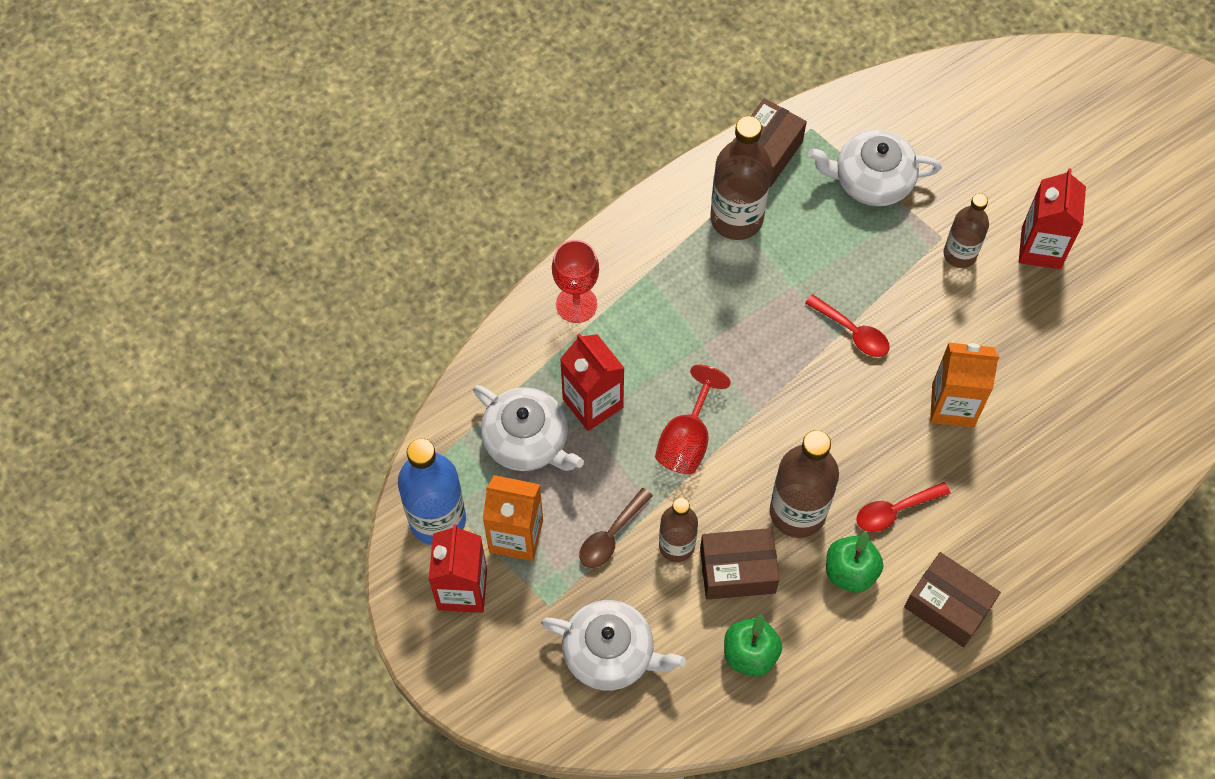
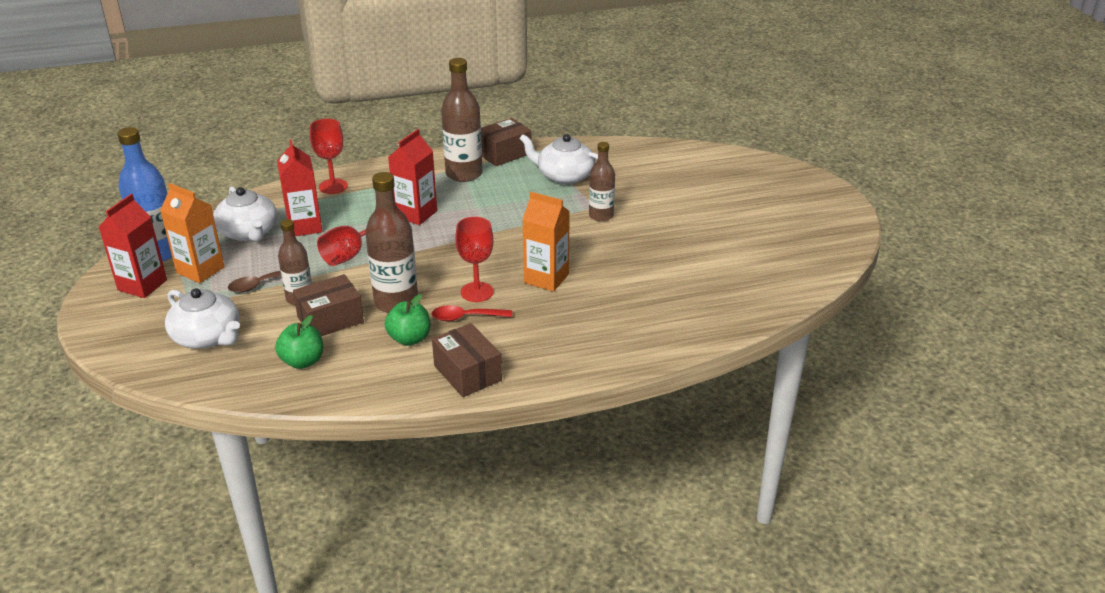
camera: 20 degrees right, 30 degrees down
(737, 571) = (330, 319): brown box -> brown box turned 45 degrees counterclockwise
(853, 332) = (501, 233): red spoon -> none
(883, 459) = (477, 292): none -> red goblet
(1041, 248) = (660, 224): red carton -> red carton (415, 214)

